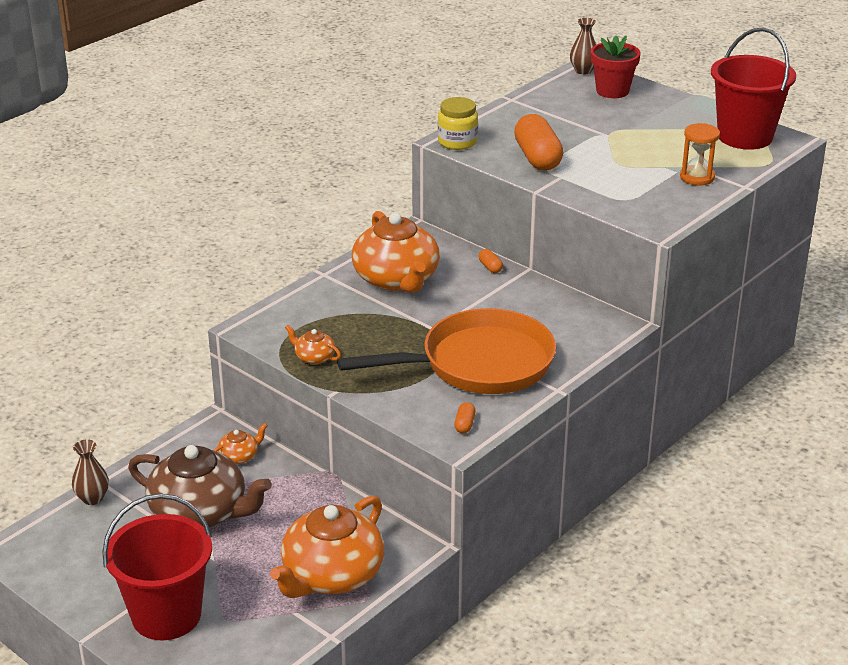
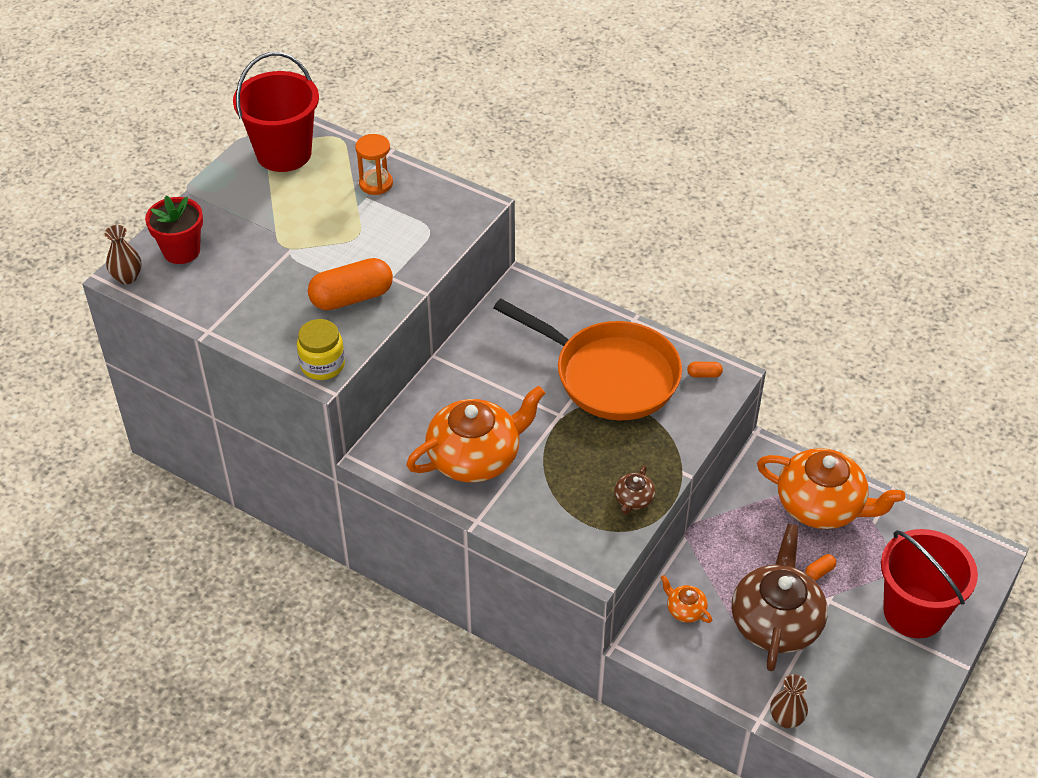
camera: 100 degrees left, 15 degrees up
(314, 357) = (633, 499): orange teapot -> brown teapot
(479, 364) = (609, 375): orange pan -> orange pan turned 150 degrees clockwise
(490, 267) = (437, 385): orange capsule -> orange capsule (819, 572)

